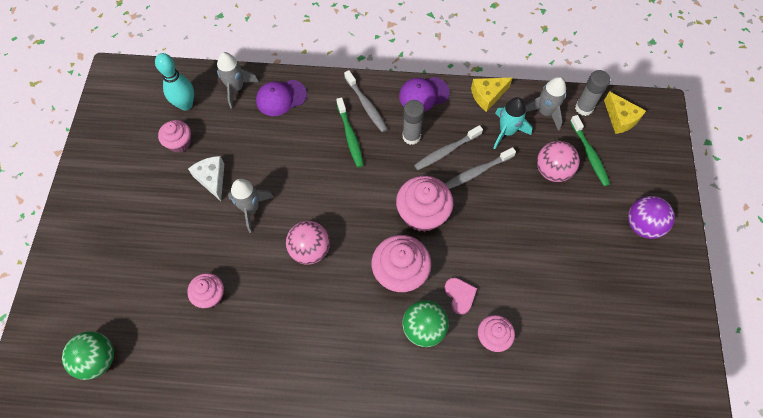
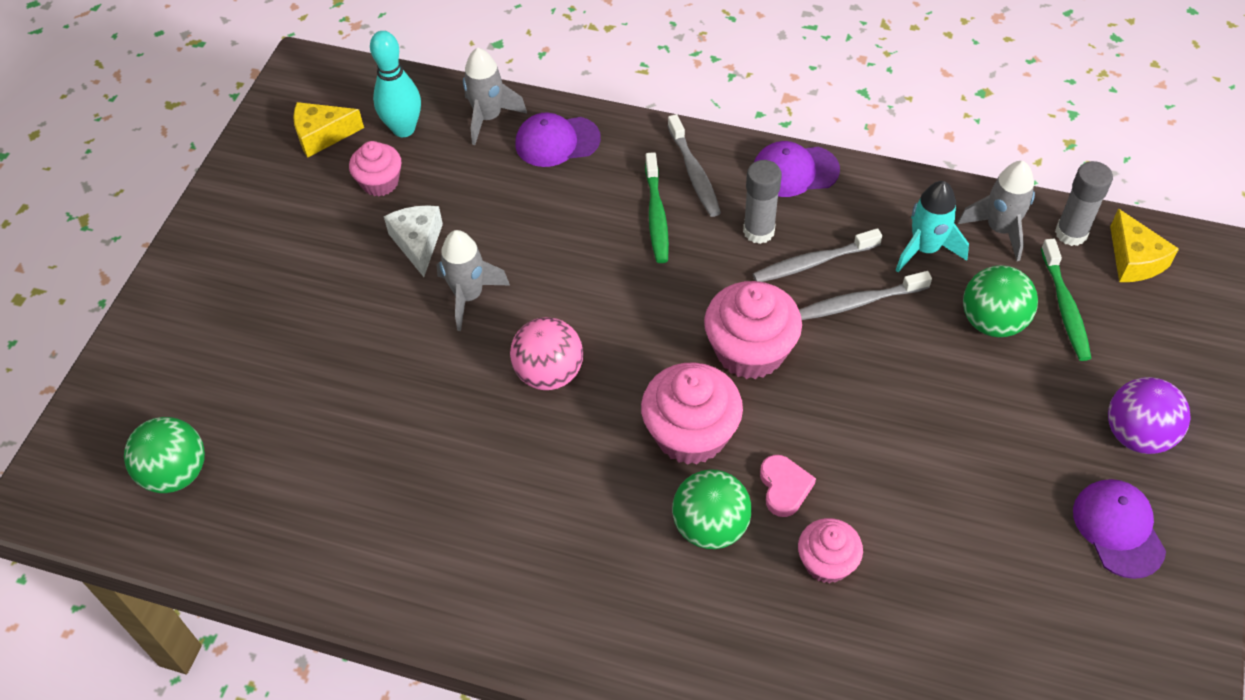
camera: 15 degrees right, 10 degrees down
(210, 295) = (373, 412): pink cupcake -> none
(487, 96) = (904, 189): yellow cheese -> yellow cheese (322, 135)
(552, 171) = (992, 322): pink ball -> green ball
(643, 284) = (1118, 529): none -> purple cap

